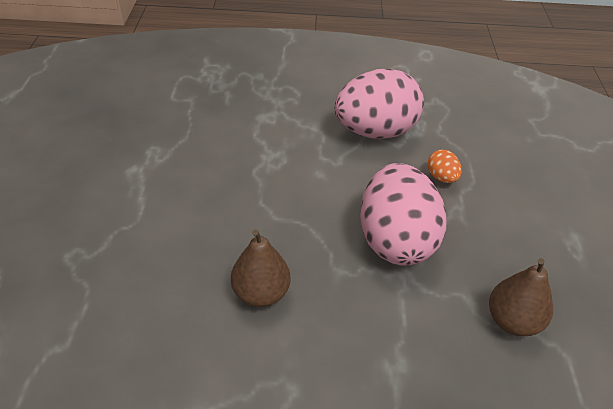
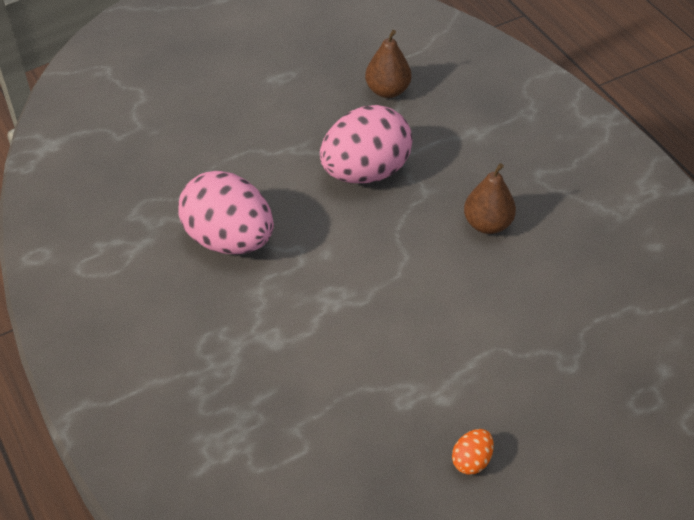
camera: 120 degrees left, 5 degrees up
(441, 177) = (262, 170): orange egg -> orange egg (471, 460)

